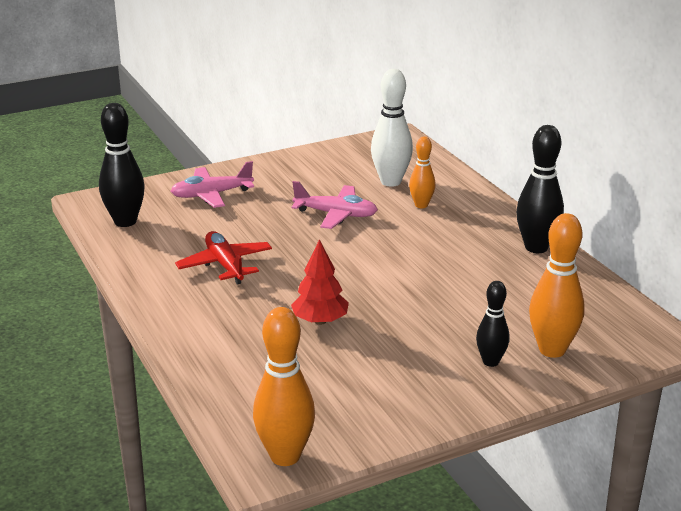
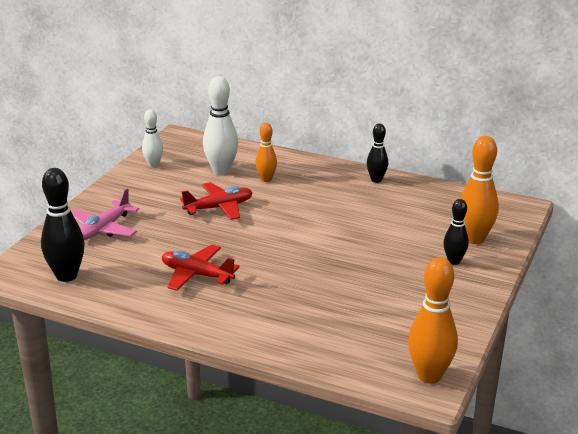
camera: 40 degrees left, 0 degrees up
(320, 321) = (319, 283): red tree -> none
(336, 214) = (219, 208): pink plane -> red plane
(337, 155) = (153, 165): none -> white bowling pin
(536, 247) = (376, 180): black bowling pin -> black bowling pin, size x0.60

